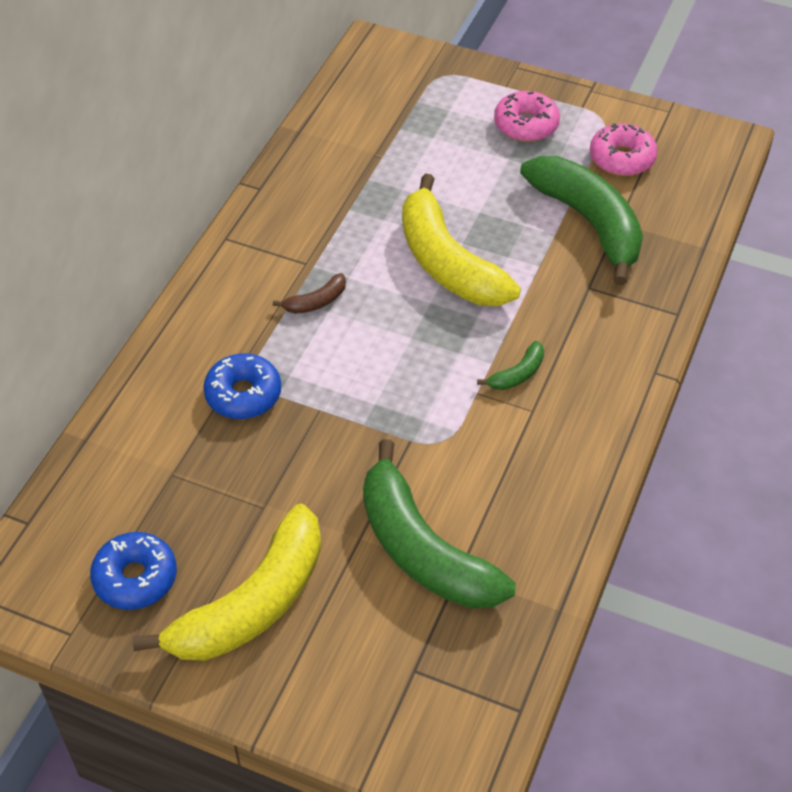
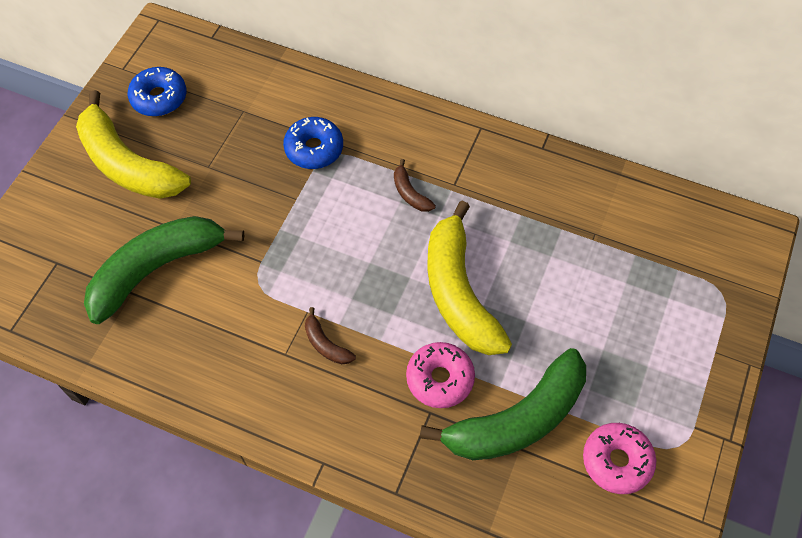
camera: 90 degrees right, 10 degrees up
(447, 262) = (459, 292): yellow banana -> yellow banana turned 75 degrees counterclockwise
(517, 374) = (326, 344): green banana -> brown banana
(526, 125) = (656, 368): pink donut -> pink donut (440, 379)

